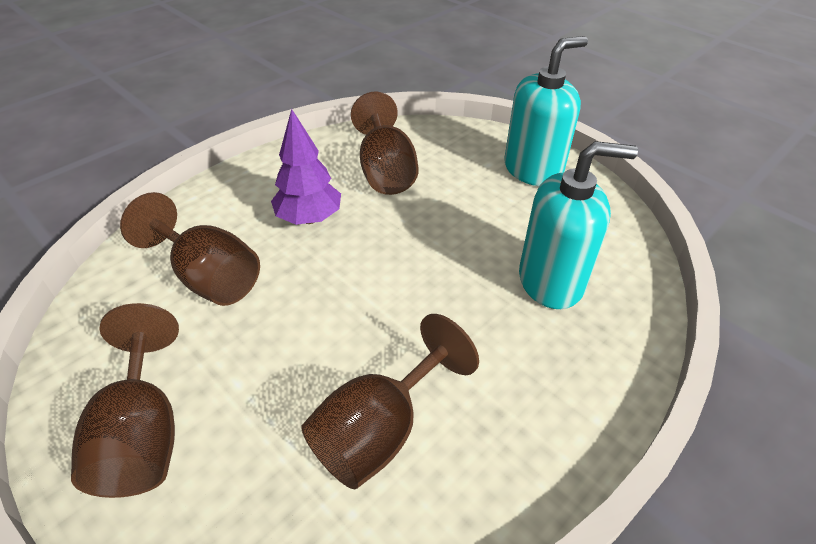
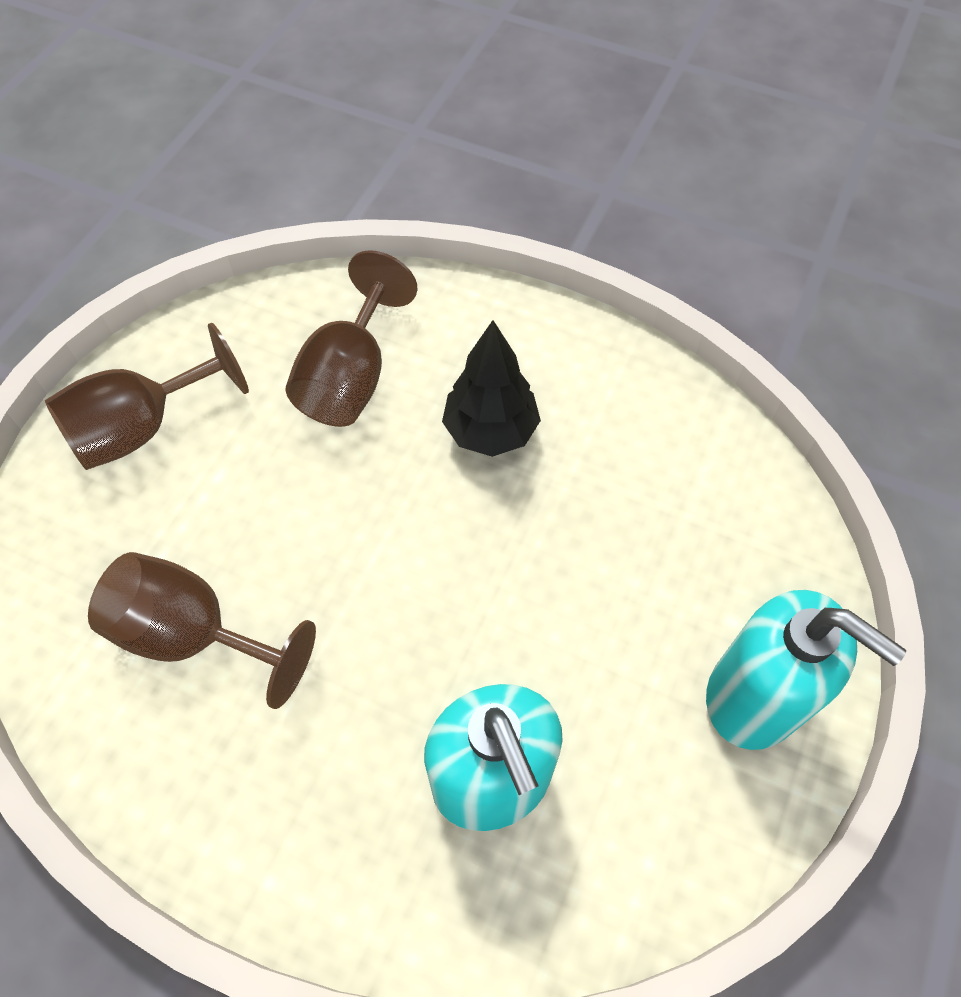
camera: 70 degrees right, 15 degrees up
(309, 218) = (490, 431): purple tree -> black tree
(386, 171) = (636, 482): brown goblet -> none

